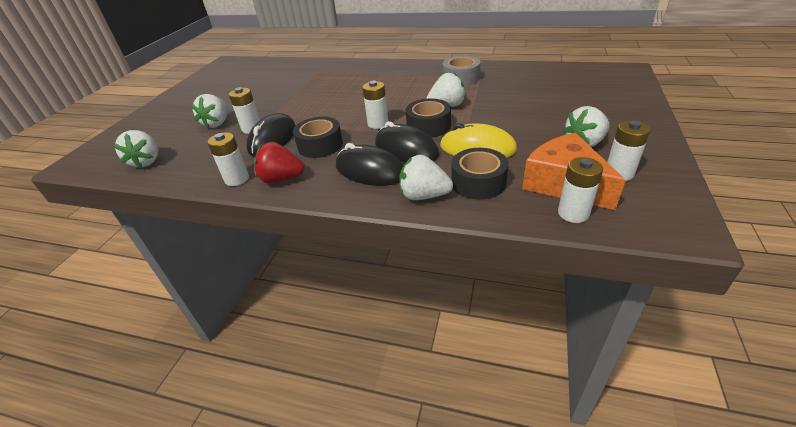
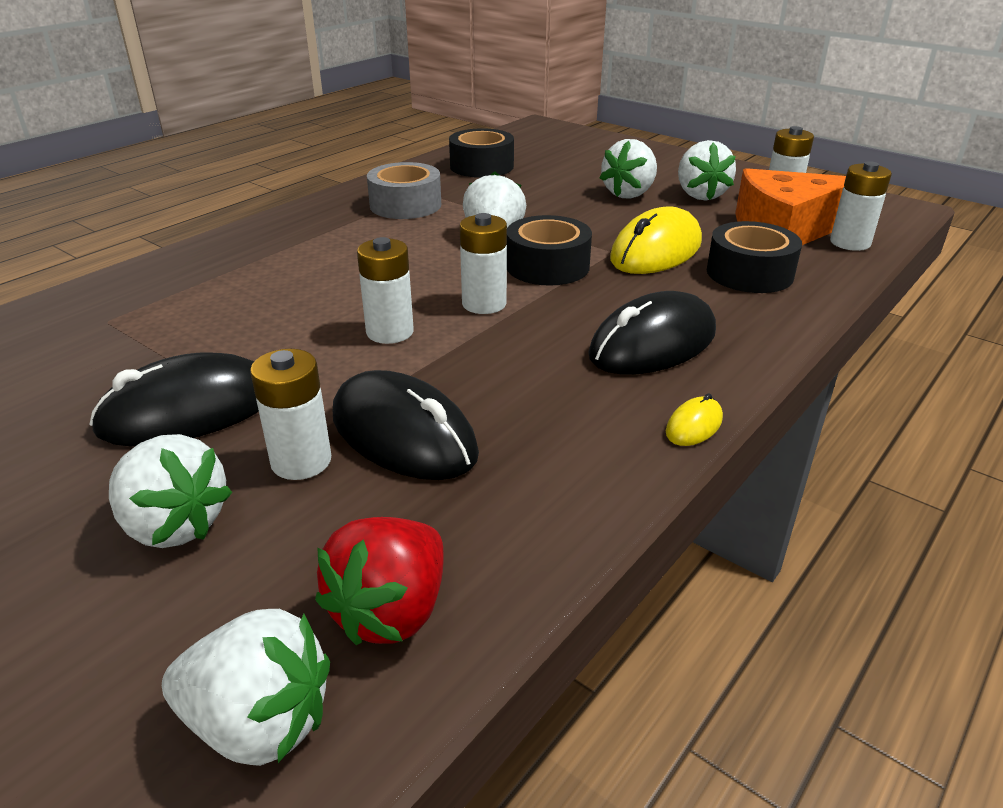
camera: 70 degrees left, 5 degrees down
(237, 179) = (554, 512): white battery -> white battery (390, 332)
(281, 179) = (606, 445): red strawberry -> red strawberry (391, 611)
(304, 196) = (694, 425): none -> yellow mouse
(320, 145) = (504, 377): black tape -> black tape (481, 166)
(406, 149) = (608, 300): black mouse -> black mouse (189, 411)
(424, 195) = (760, 317): white strawberry -> white strawberry (629, 194)

